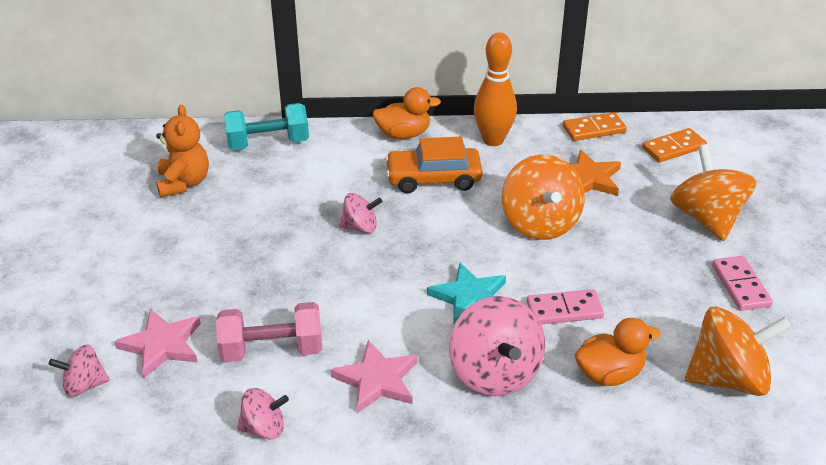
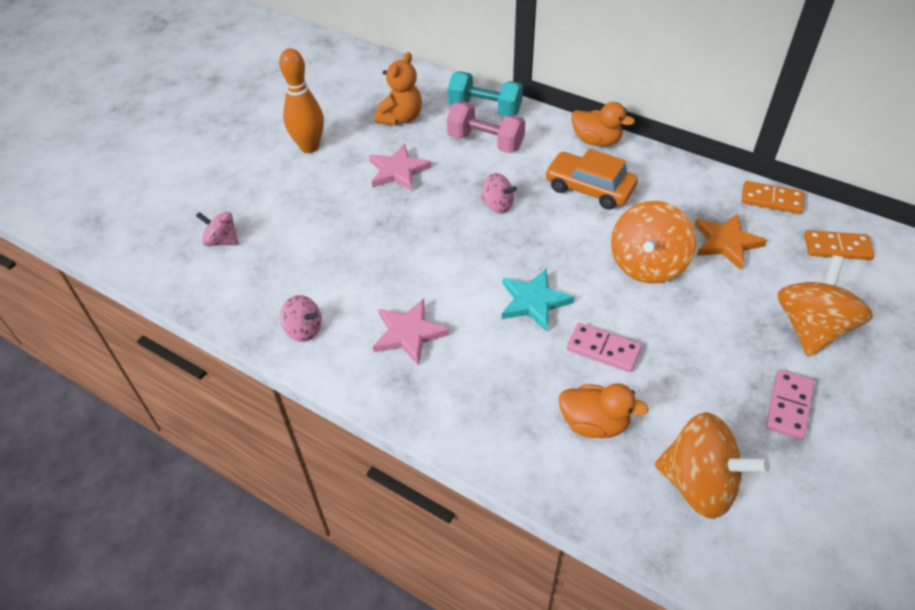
camera: 35 degrees right, 10 degrees up
(162, 345) = (290, 235): pink star -> pink star (398, 171)
(272, 350) = (356, 274): pink dumbbell -> pink dumbbell (485, 142)
(493, 140) = (669, 174): orange bowling pin -> orange bowling pin (309, 147)
(494, 373) = (501, 373): pink spinning top -> none

